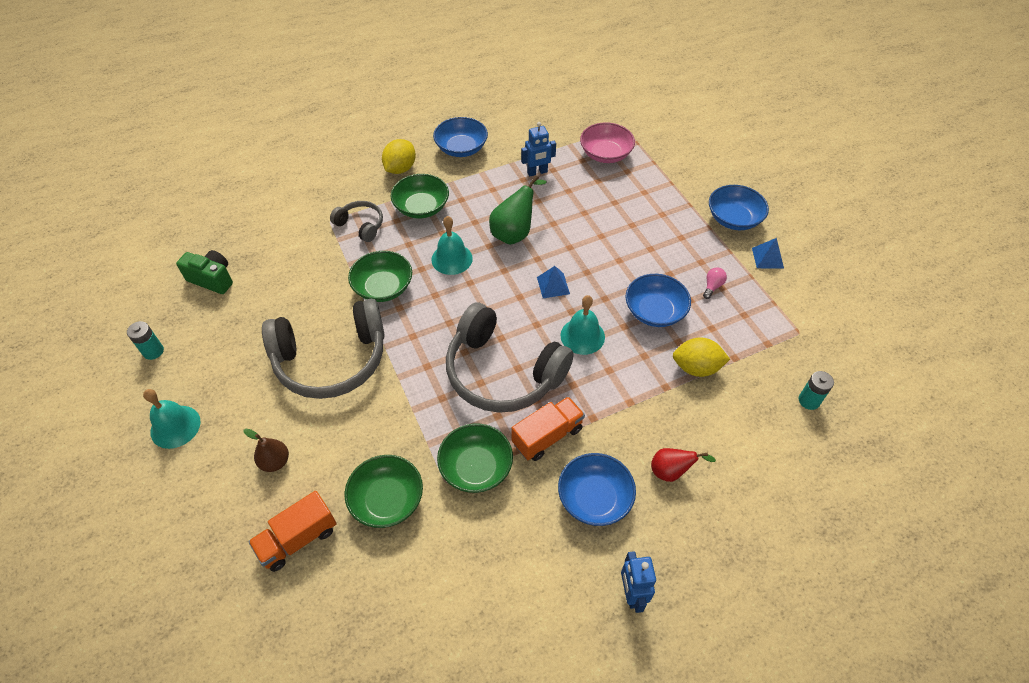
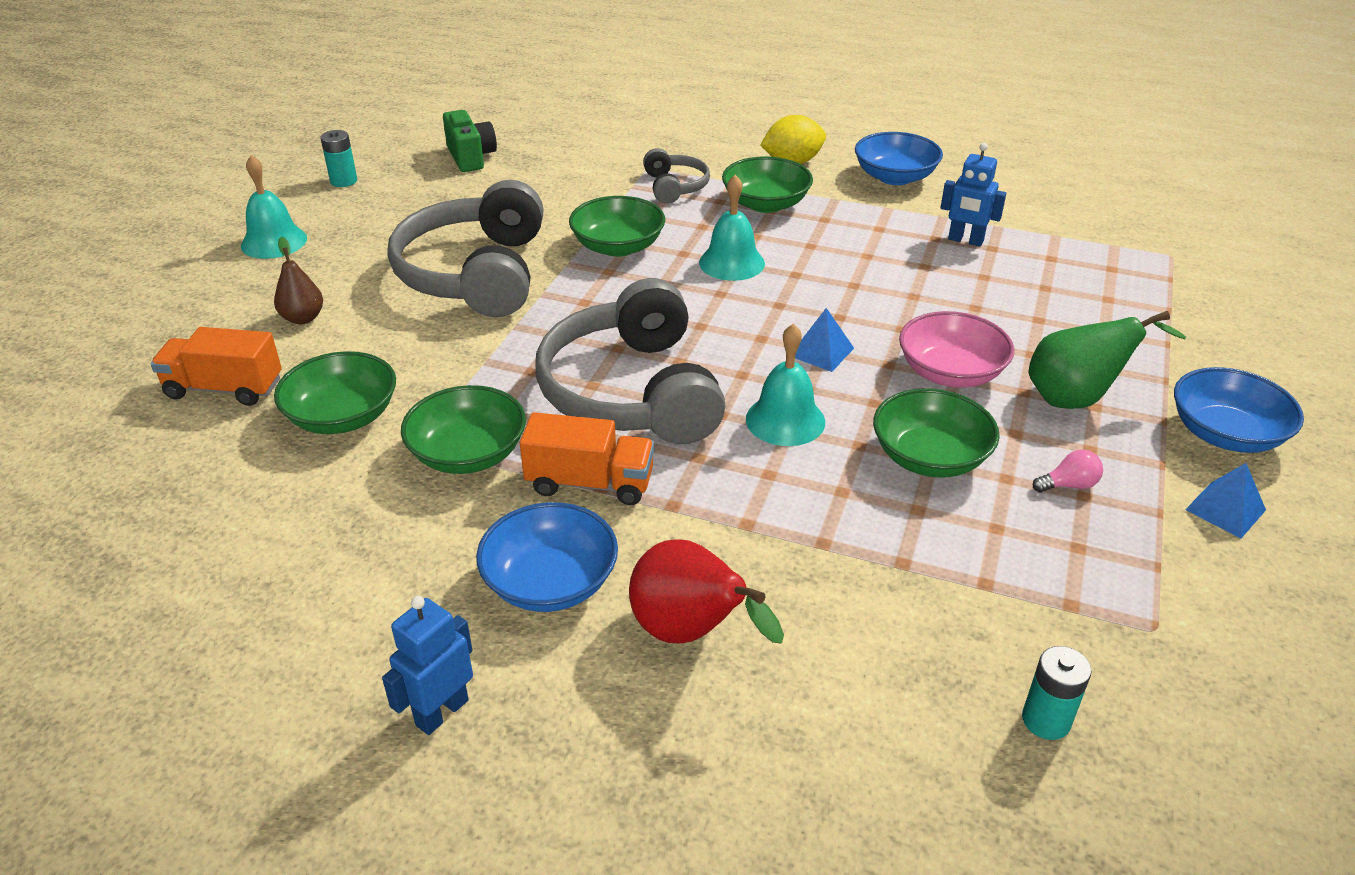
camera: 45 degrees right, 15 degrees down
(331, 360) = (475, 274): grey headphones -> grey headphones turned 60 degrees clockwise
(514, 233) = (846, 279): green pear -> green pear (1076, 399)
(605, 154) = (1098, 268): pink bowl -> pink bowl (950, 372)
(654, 311) = (930, 457): blue bowl -> green bowl
(671, 471) = (691, 634): red pear -> red pear, size x1.58
(696, 367) = (903, 553): yellow lemon -> none

